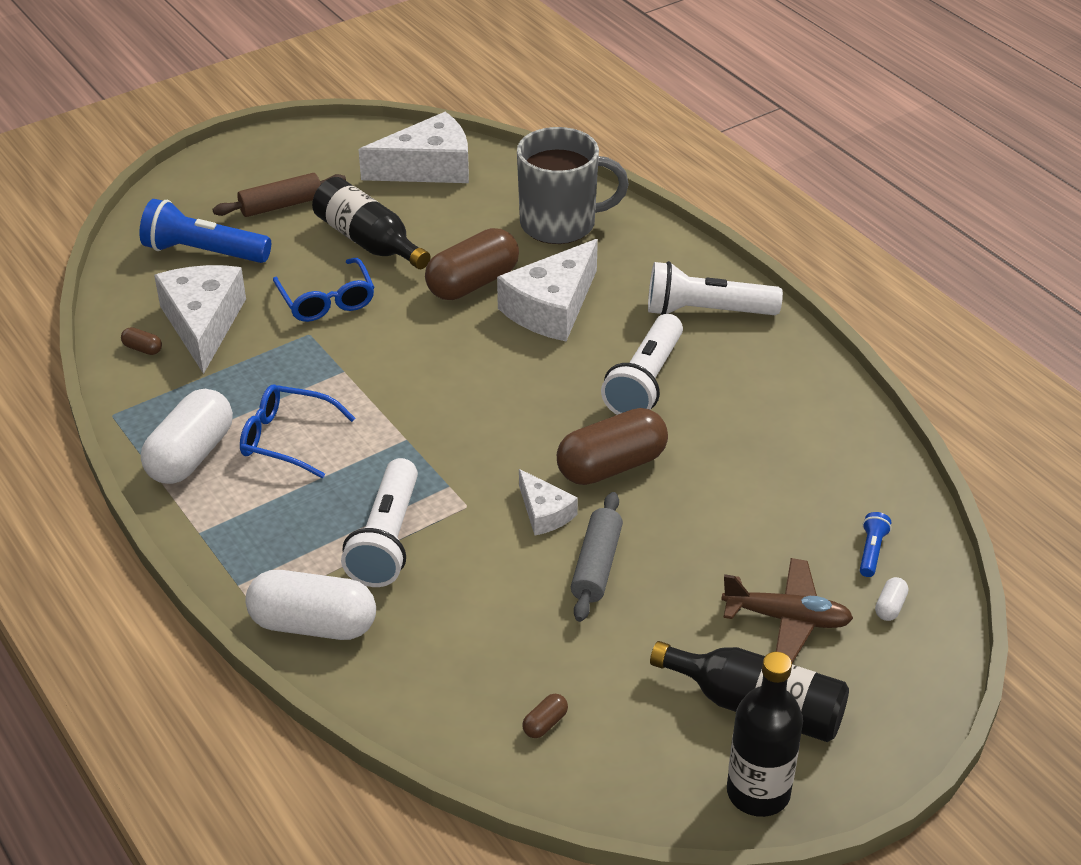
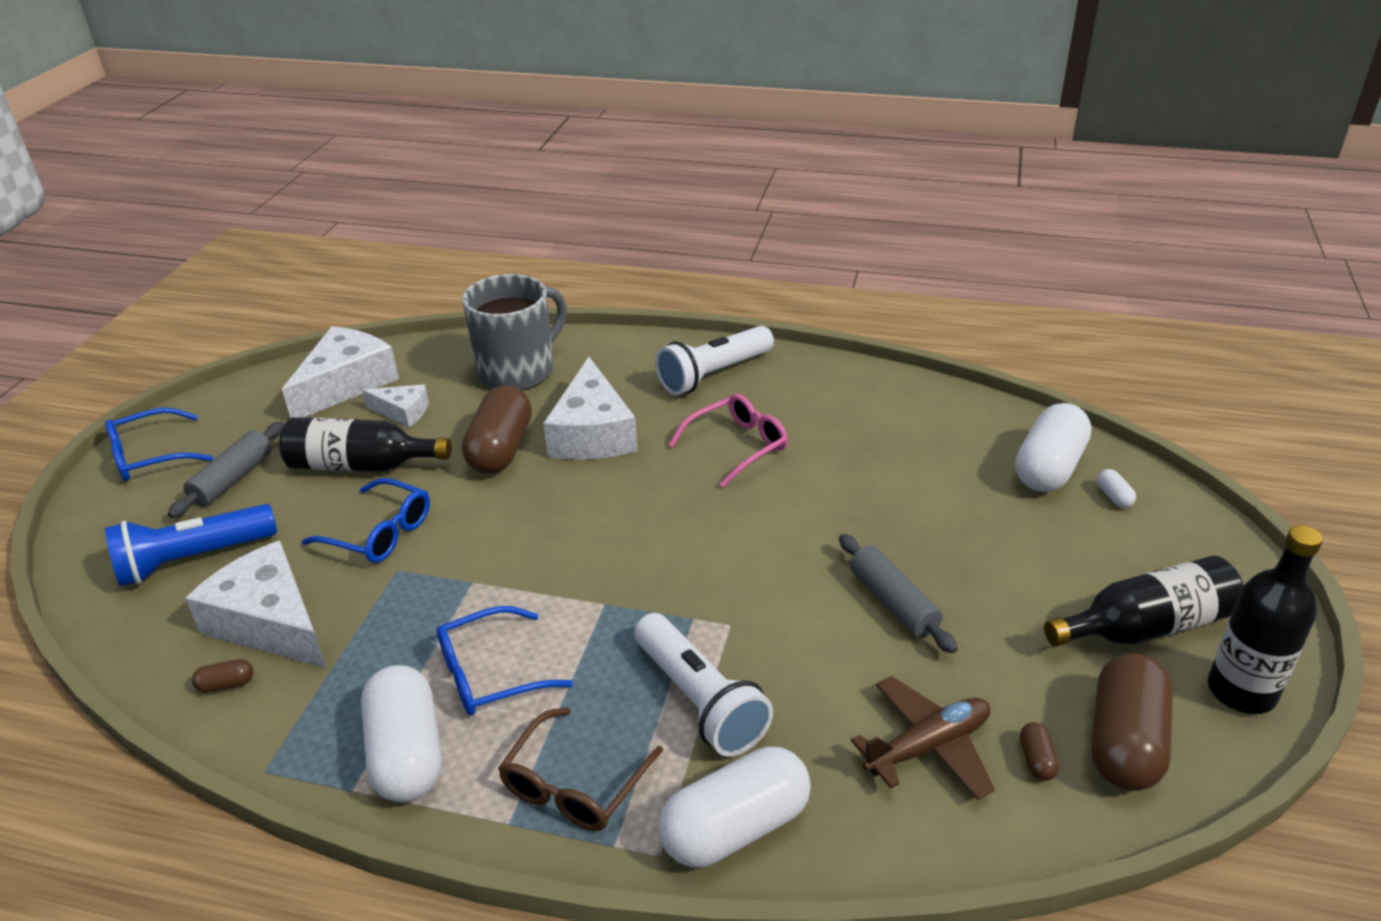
camera: 40 degrees left, 5 degrees down
(250, 158) = (150, 456): none -> blue glasses
(256, 537) = (574, 785): none -> brown glasses
(281, 205) = (233, 479): brown rolling pin -> grey rolling pin
(544, 513) = (798, 589): white cheese -> white cheese (402, 412)
(611, 466) = (798, 520): brown capsule -> brown capsule (1124, 742)
(645, 382) = (737, 446): white flashlight -> pink glasses
(787, 618) = (1069, 549): brown plane -> brown plane (928, 747)
(871, 551) = (1049, 468): blue flashlight -> white capsule

